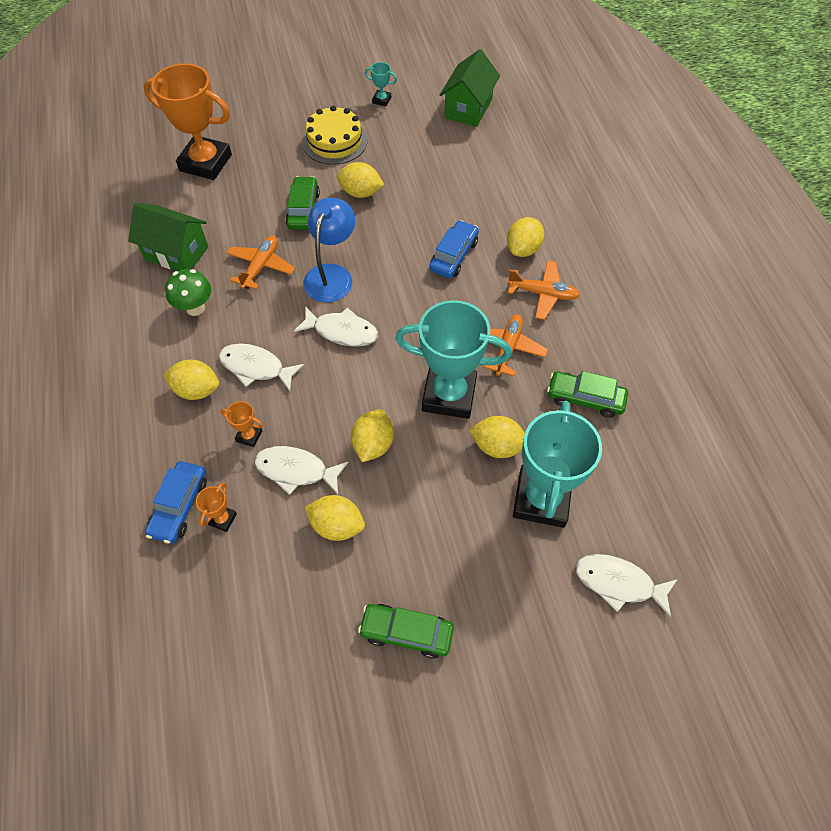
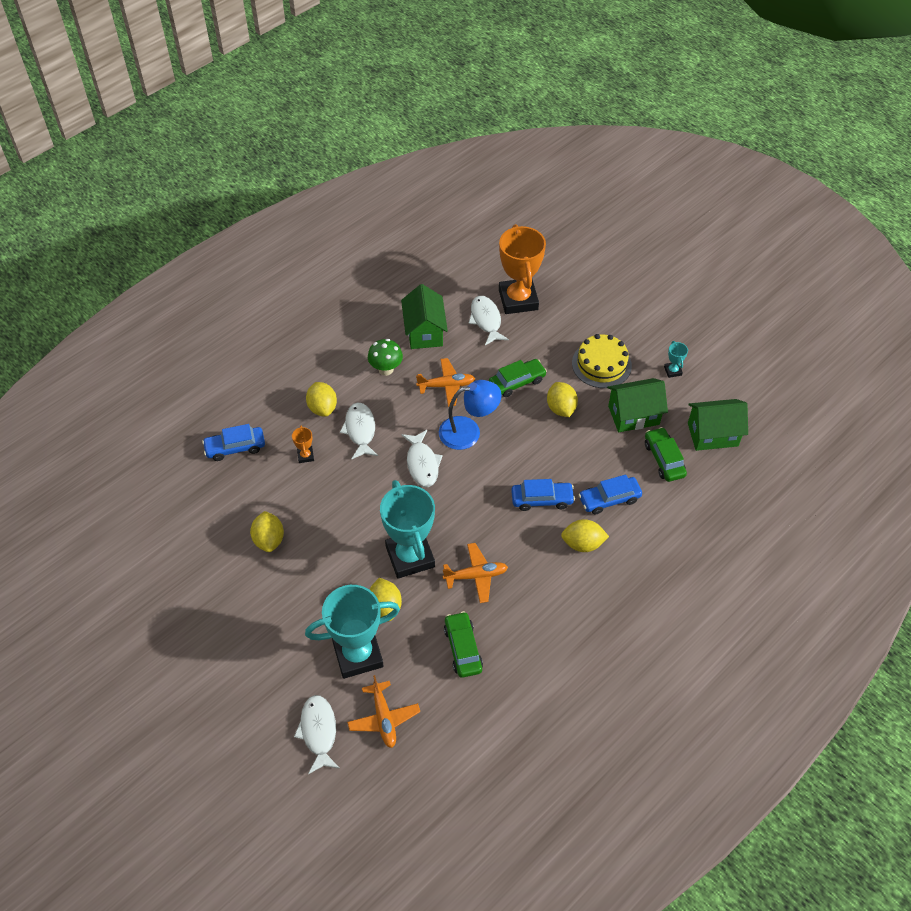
camera: 60 degrees right, 5 degrees down
(222, 519) = (239, 475): orange trophy -> none
(296, 470) = (295, 496): white fish -> white fish (486, 320)
(373, 444) = (341, 530): yellow lemon -> none
(406, 632) = (216, 616): green car -> green car (664, 459)
(408, 147) = (633, 415): none -> green house
(487, 207) = (609, 499): none -> blue car
(543, 294) = (545, 577): orange plane -> orange plane (384, 718)

